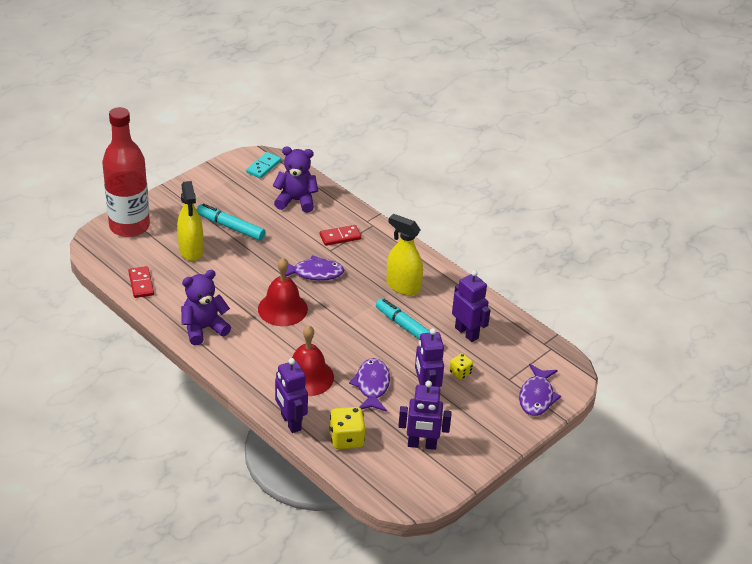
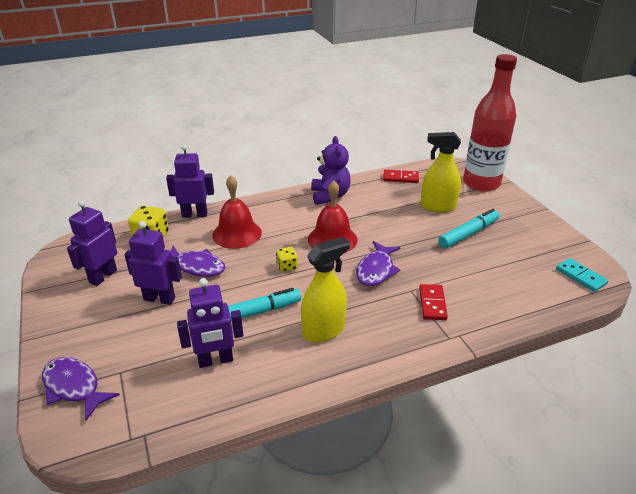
camera: 115 degrees right, 5 degrees down
(296, 201) = (509, 286): purple teddy bear -> none
(460, 373) = (162, 333): yellow dice -> yellow dice (287, 266)

